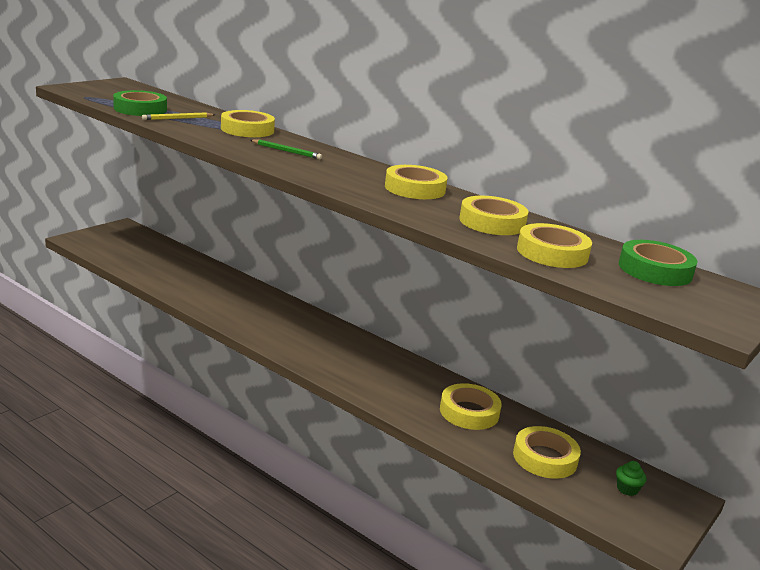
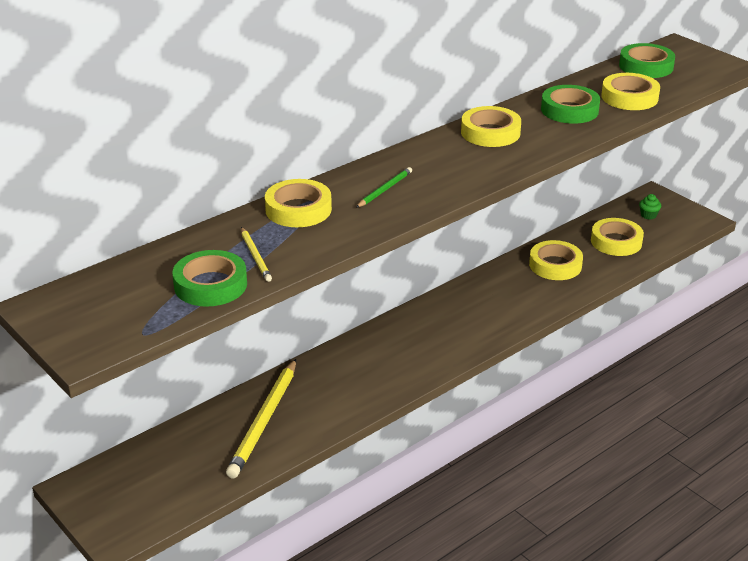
camera: 75 degrees left, 10 degrees up
(191, 277) = (264, 421): none -> yellow pencil
(492, 222) = (569, 110): yellow tape -> green tape

